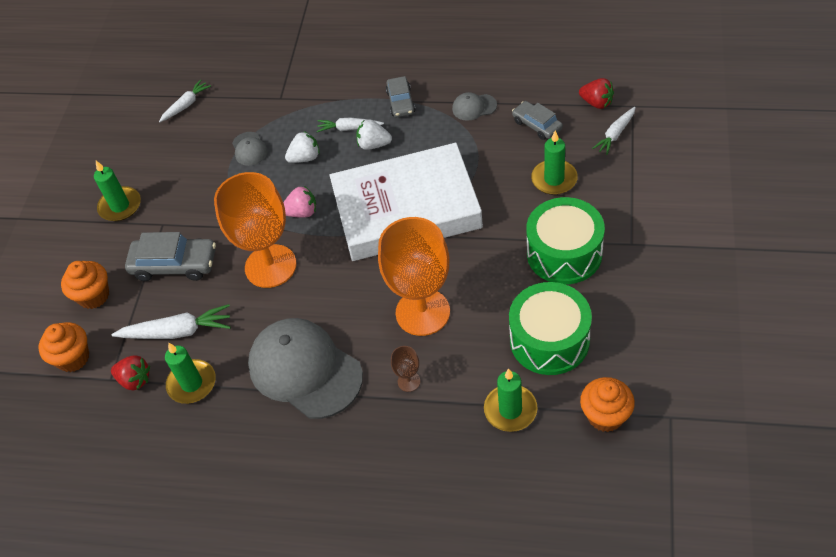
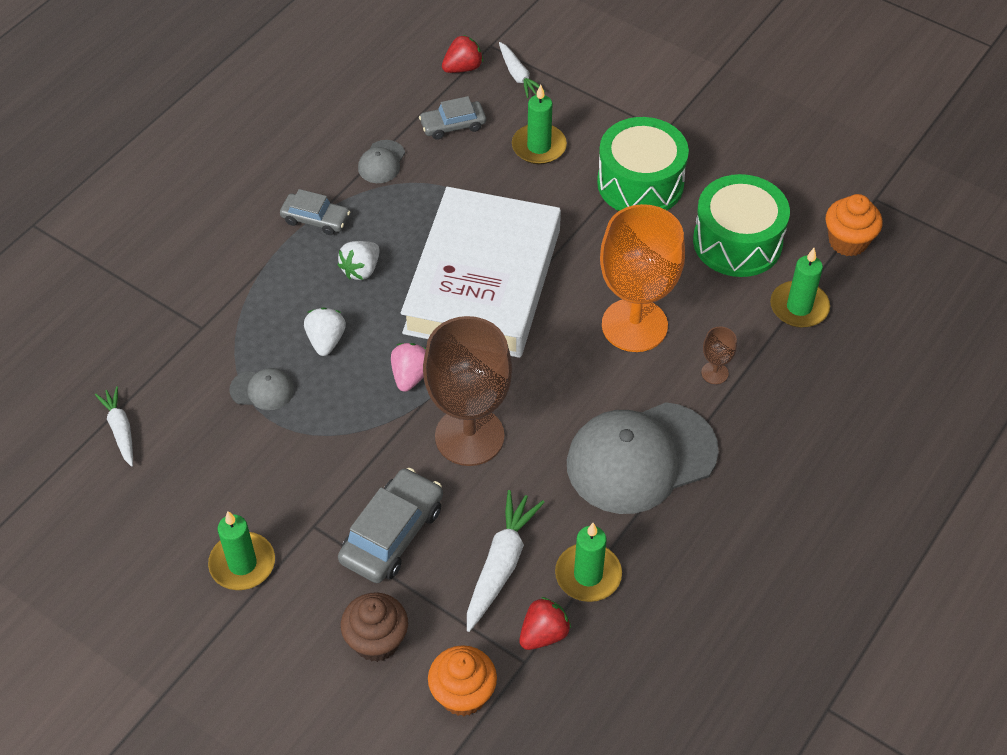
camera: 70 degrees left, 0 degrees up
(94, 296) = (376, 641): orange cupcake -> brown cupcake
(270, 266) = (469, 436): orange goblet -> brown goblet
(349, 128) = (315, 281): white carrot -> none

